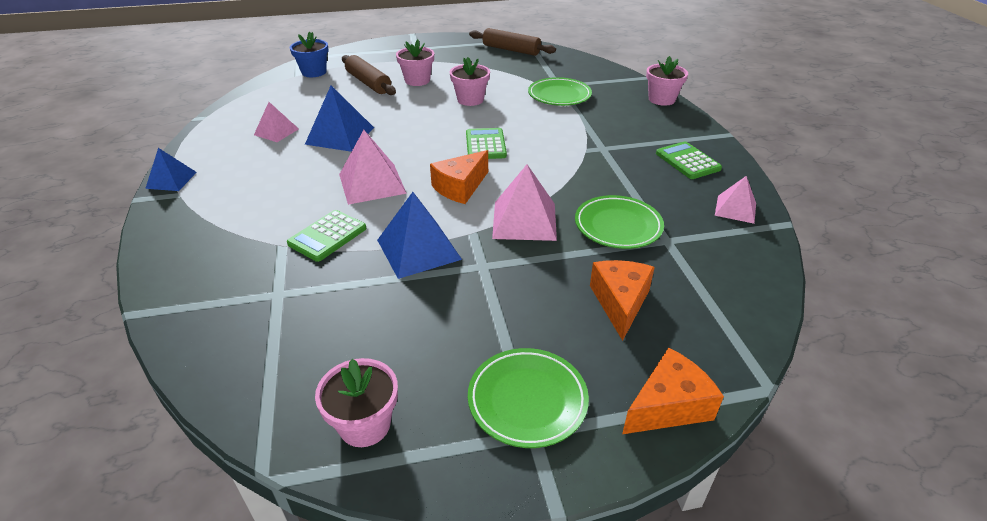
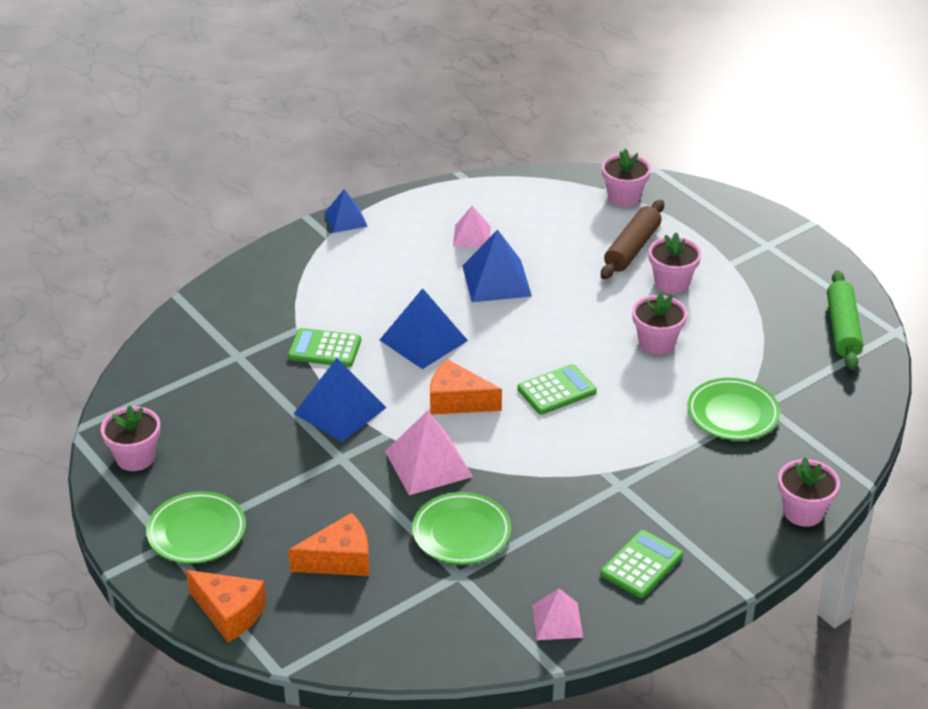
camera: 65 degrees right, 0 degrees up
(314, 72) = (624, 197): blue flower pot -> pink flower pot
(372, 183) = (423, 340): pink pyramid -> blue pyramid
(511, 50) = (842, 328): brown rolling pin -> green rolling pin

